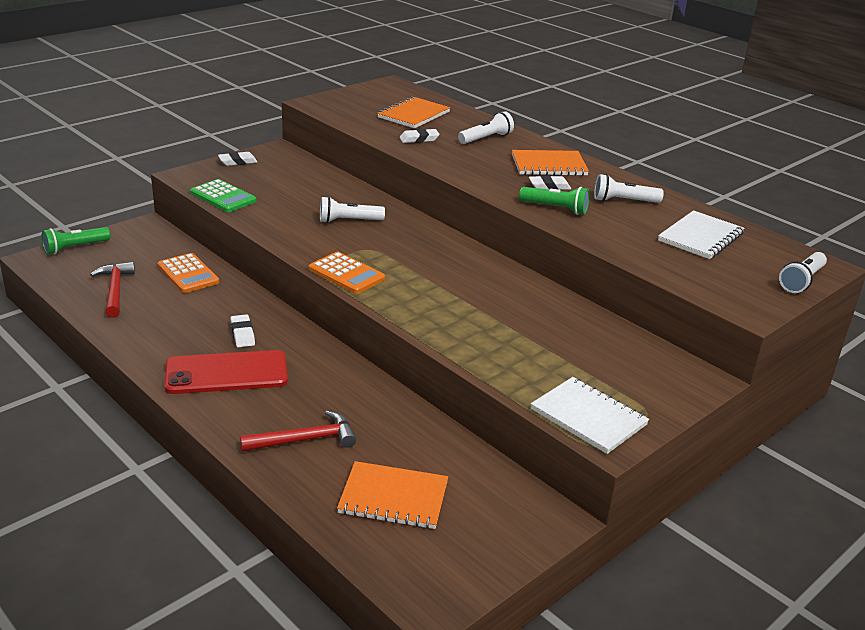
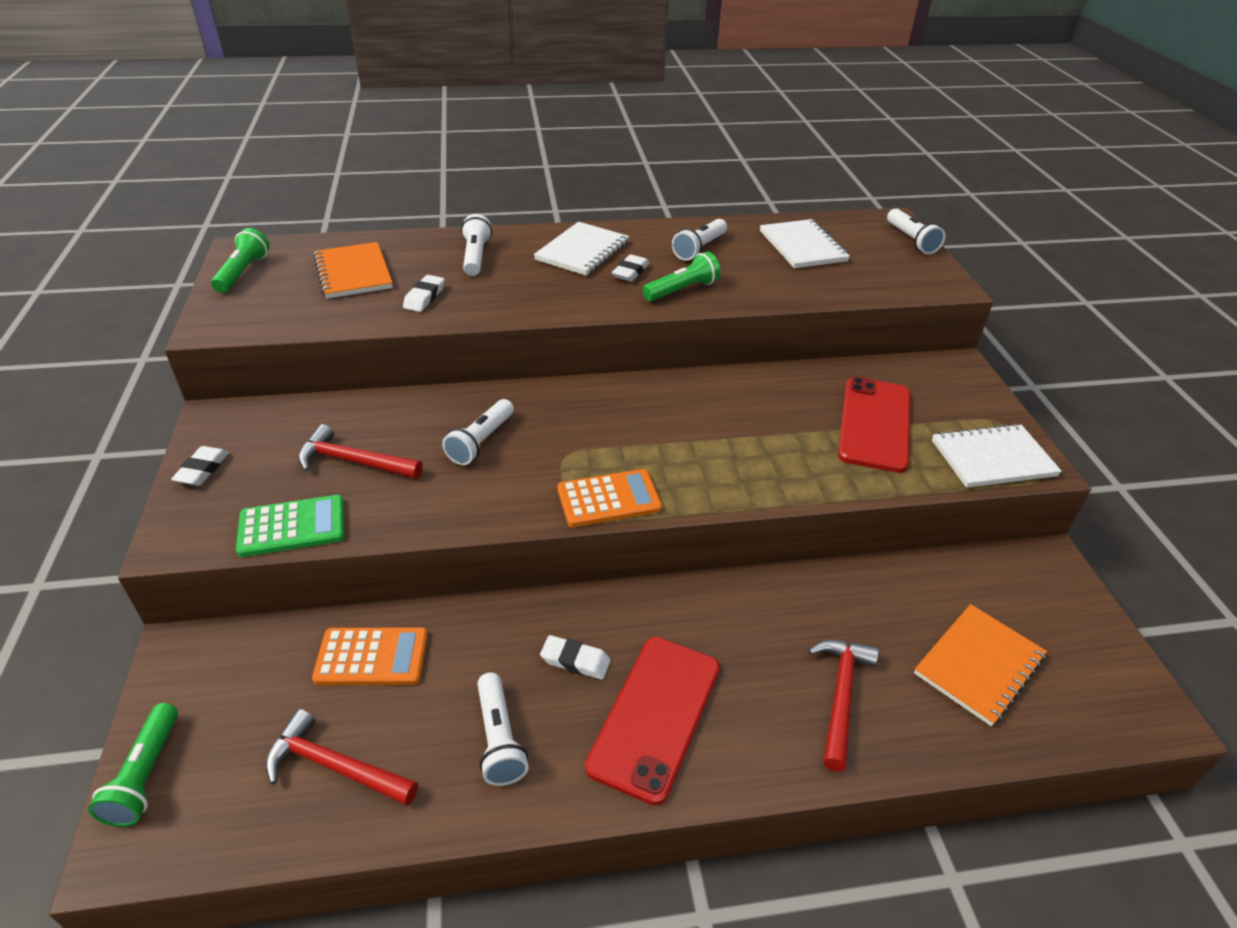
camera: 55 degrees left, 10 degrees up
(168, 328) = (499, 738): none -> white flashlight
(288, 193) = (354, 461): none -> red hammer
(371, 92) = (243, 272): none -> green flashlight
(549, 165) = (582, 251): orange notebook -> white notebook
(558, 353) = (875, 424): none -> red phone

